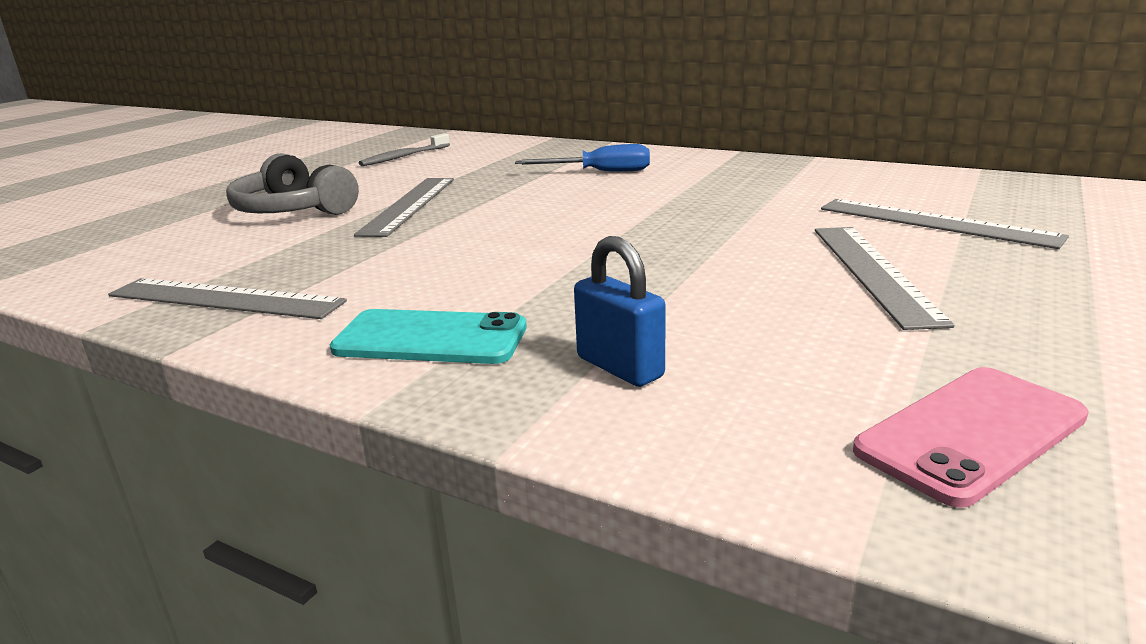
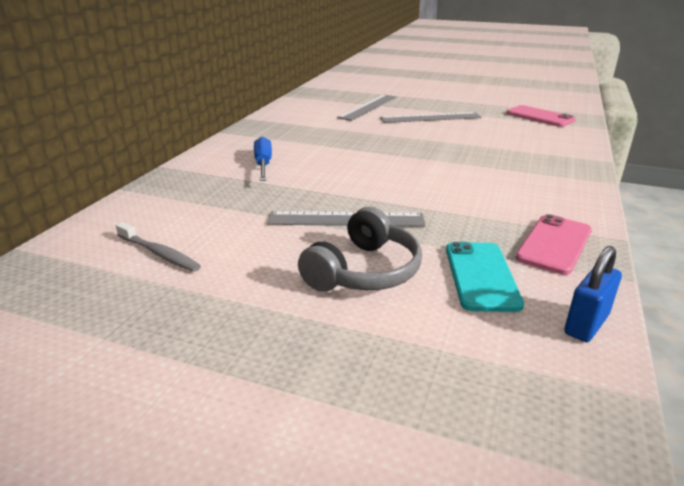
camera: 100 degrees left, 5 degrees up
(225, 298) = (554, 244): grey ruler -> pink phone
(430, 338) = (549, 180): turquoise phone -> turquoise phone (481, 276)
(619, 367) = (541, 149): blue padlock -> blue padlock (586, 324)

